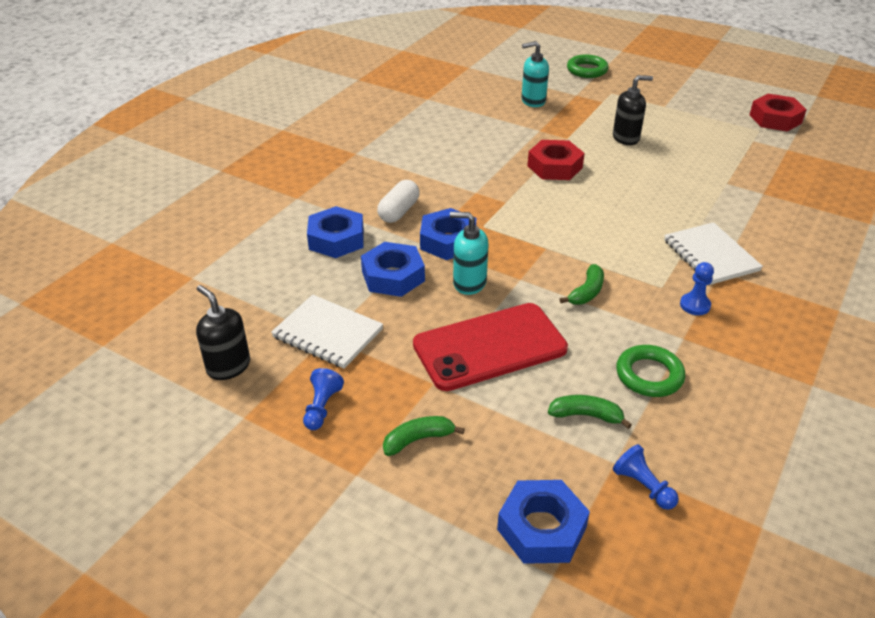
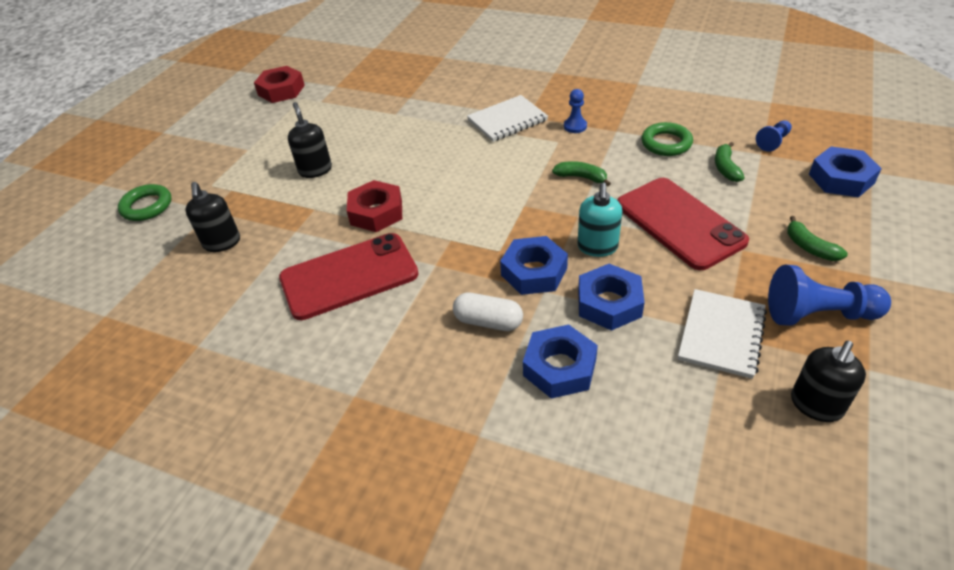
camera: 95 degrees left, 5 degrees up
(322, 407) = (818, 314): blue pawn -> blue pawn, size x1.85
(475, 153) = (349, 276): none -> red phone
(533, 101) = (222, 243): turquoise soap dispenser -> black soap dispenser

